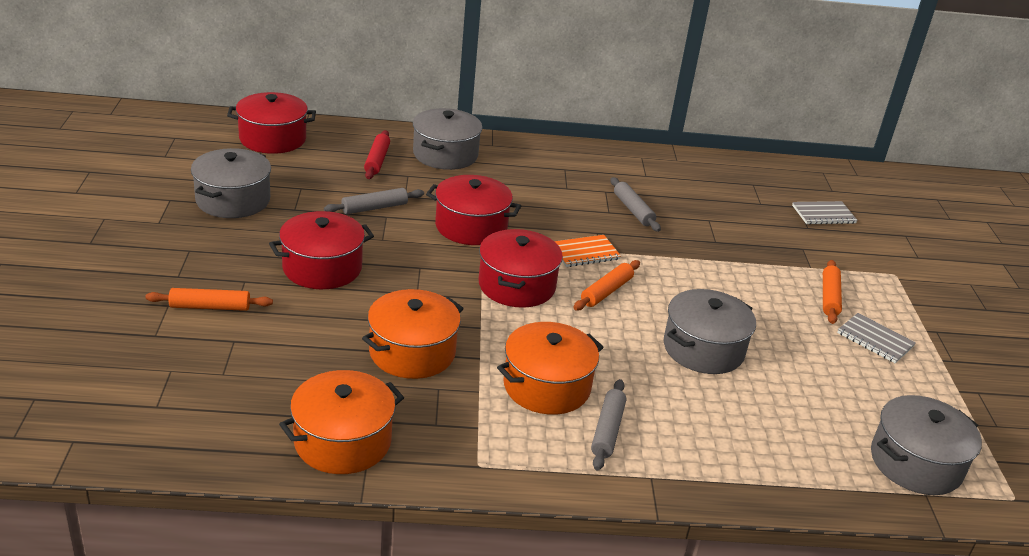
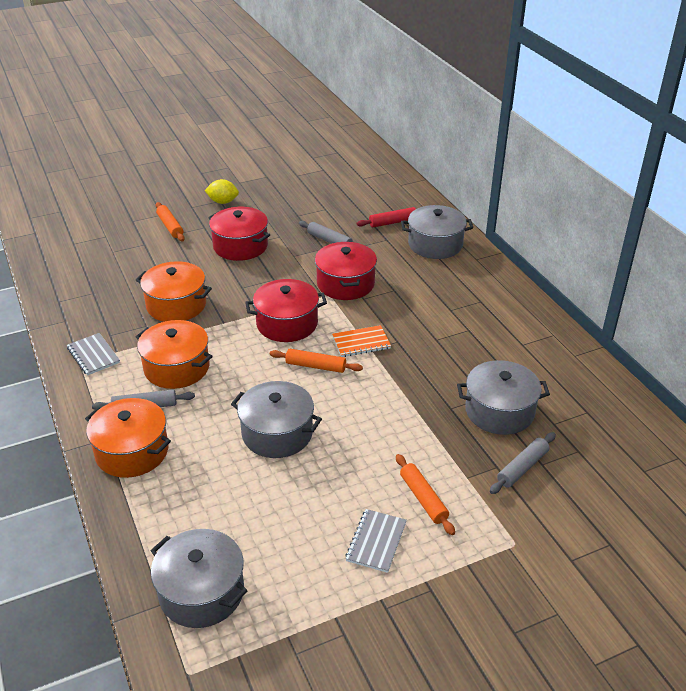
camera: 70 degrees right, 5 degrees up
(195, 249) = (223, 202): none -> yellow lemon
(233, 200) = (286, 194): grey pot -> grey pot (499, 411)
(272, 139) = (375, 180): red pot -> none
(342, 441) = (76, 308): orange pot -> orange pot (132, 451)
(585, 253) = (361, 342): orange notebook -> orange notebook turned 60 degrees counterclockwise
(633, 210) = (453, 351): grey rolling pin -> grey rolling pin (522, 468)
(823, 214) = (582, 472): grey notebook -> grey notebook (93, 355)
(829, 297) = (423, 498): orange rolling pin -> orange rolling pin turned 75 degrees clockwise

